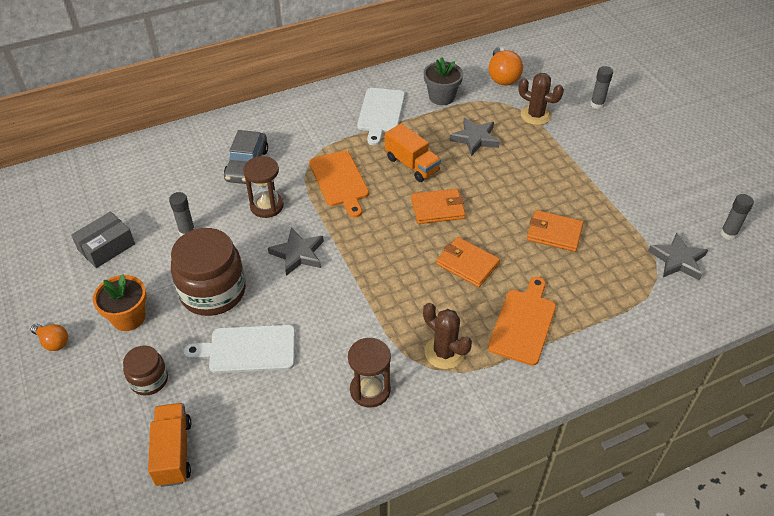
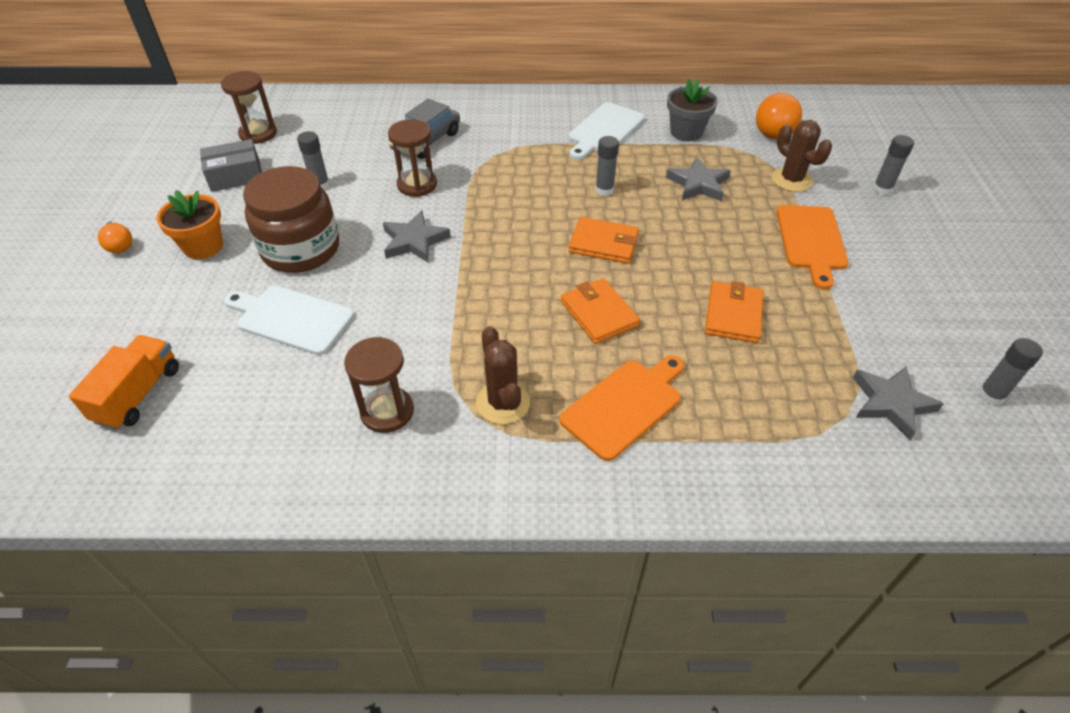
camera: 25 degrees right, 0 degrees up
(95, 202) = (258, 134): none -> brown hourglass
(149, 380) = (174, 313): brown jar -> none
(340, 181) = (511, 183): orange cutting board -> orange cutting board (811, 241)
(412, 165) = (604, 190): orange truck -> grey glue stick
(554, 233) = (733, 314): orange wallet -> orange wallet turned 60 degrees clockwise

